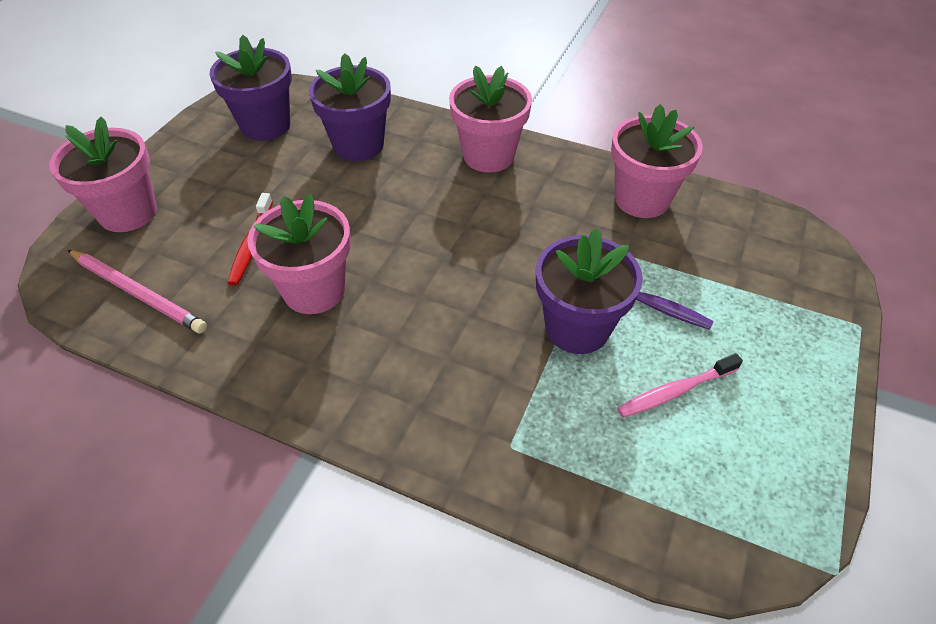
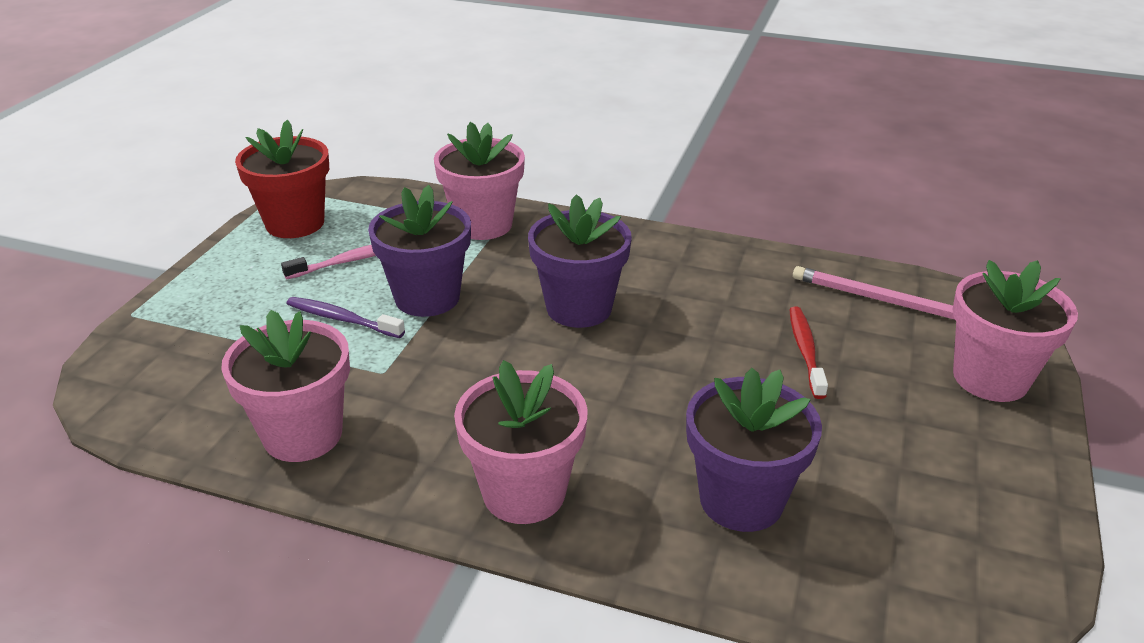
camera: 175 degrees right, 15 degrees down
(265, 125) = (921, 530): purple flower pot -> purple flower pot (579, 308)
(314, 290) = (706, 313): pink flower pot -> pink flower pot (483, 225)
(773, 475) = (295, 223): none -> red flower pot

